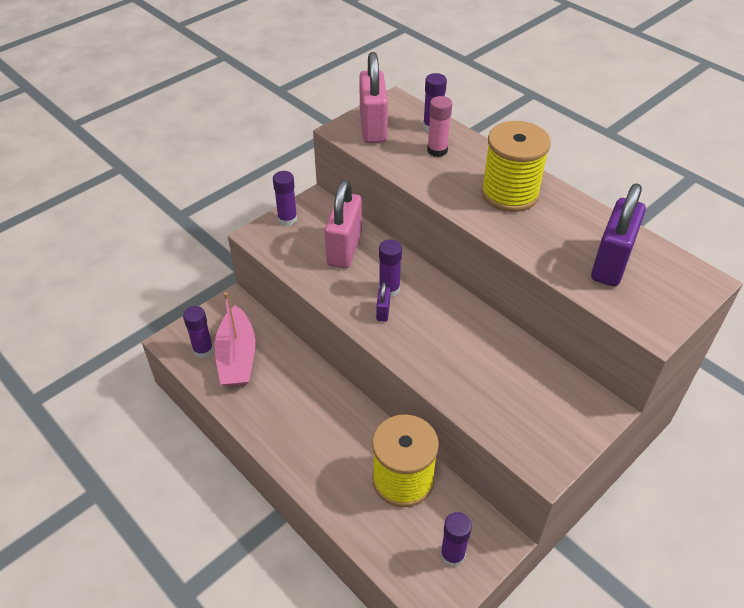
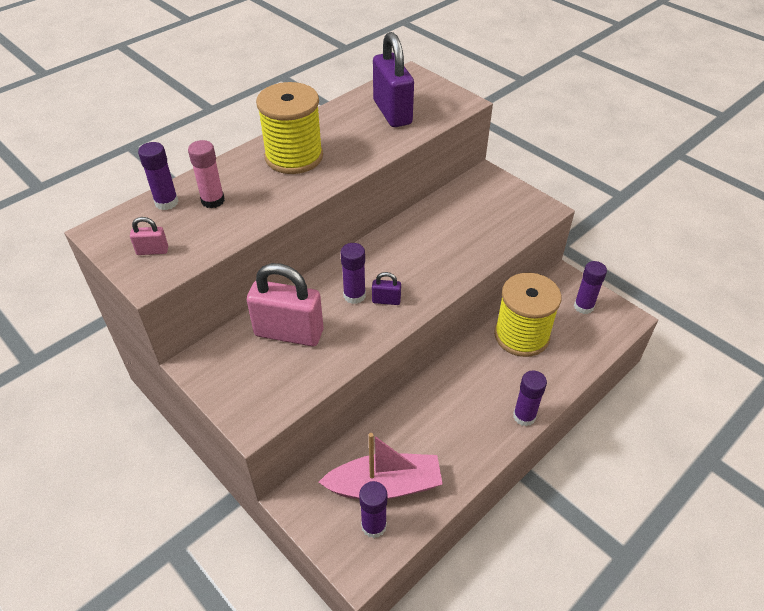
camera: 90 degrees left, 0 degrees up
(287, 219) = (227, 391): purple glue stick -> purple glue stick (524, 416)
(373, 127) = (152, 251): pink padlock -> pink padlock, size x0.44
(611, 263) = (392, 112): purple padlock -> purple padlock turned 45 degrees clockwise

